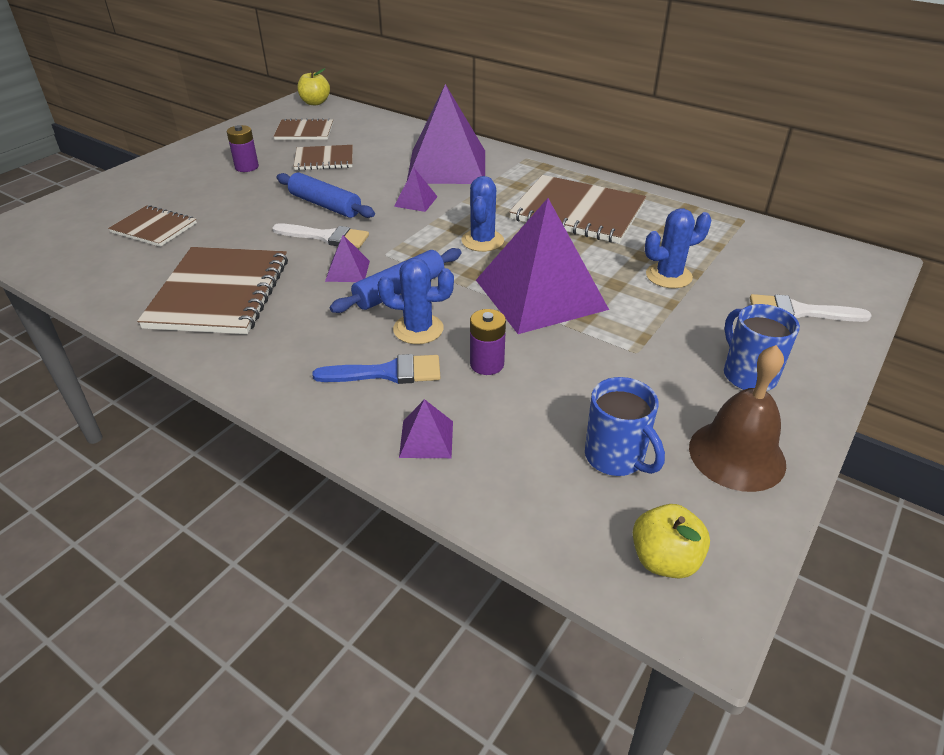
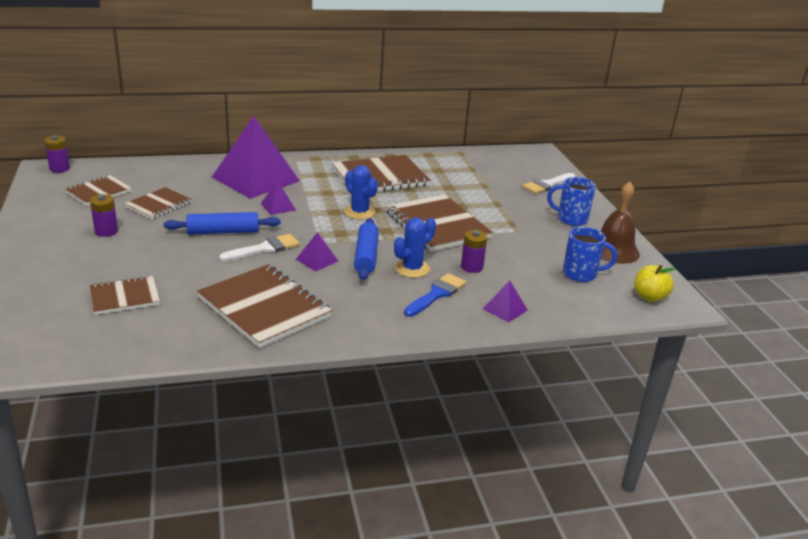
camera: 50 degrees left, 10 degrees down
(315, 103) = (59, 168): yellow apple -> purple battery
(540, 294) = (437, 225): purple pyramid -> brown notebook
(668, 276) = (475, 191): blue cactus -> none

